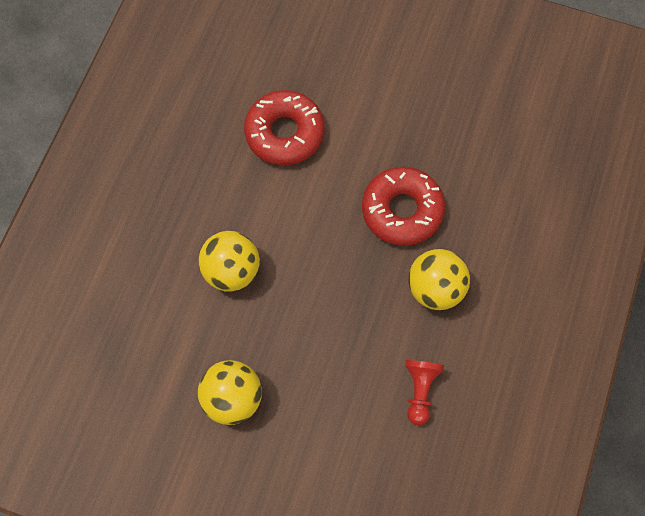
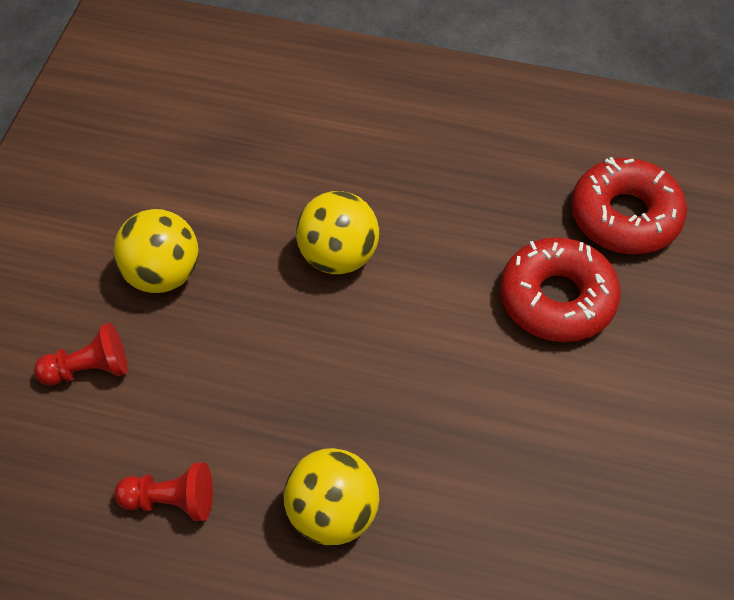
camera: 85 degrees right, 15 degrees down
(311, 450) = (88, 370): none -> red pawn
(402, 210) = (456, 462): red donut -> red donut (625, 216)

